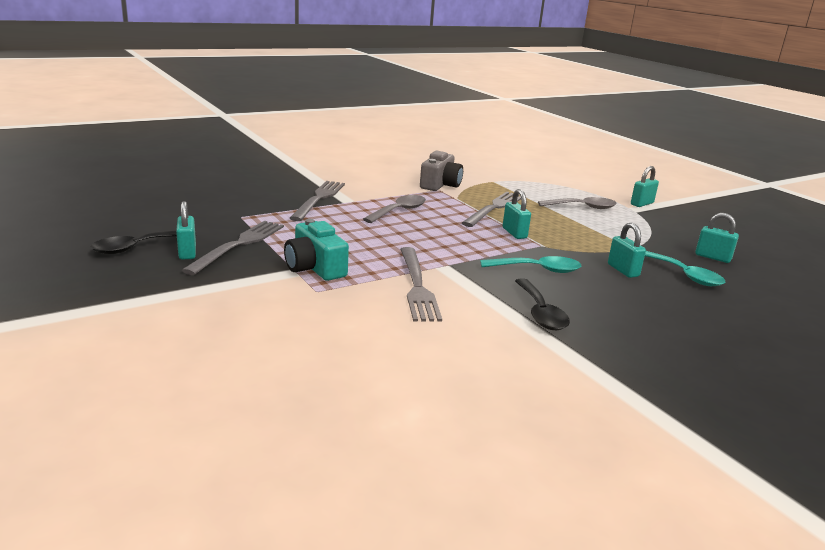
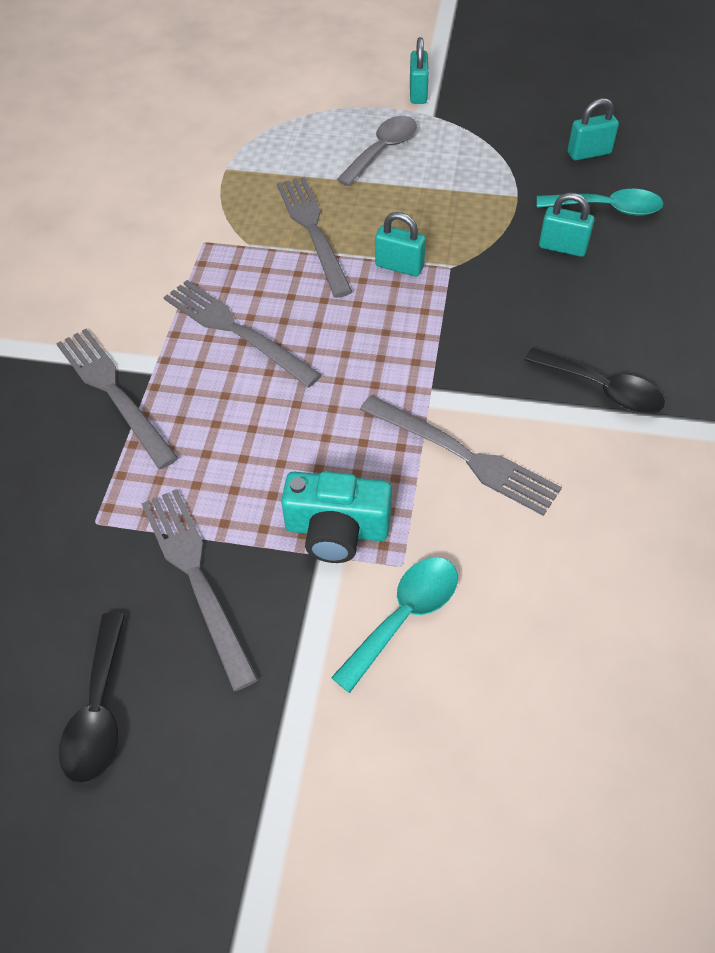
camera: 45 degrees left, 30 degrees up
(187, 252) = (170, 653): turquoise padlock -> none
(399, 211) = (236, 331): grey spoon -> grey fork
(440, 185) = (188, 229): grey camera -> none
(538, 269) = (507, 317): turquoise spoon -> turquoise spoon (405, 616)

